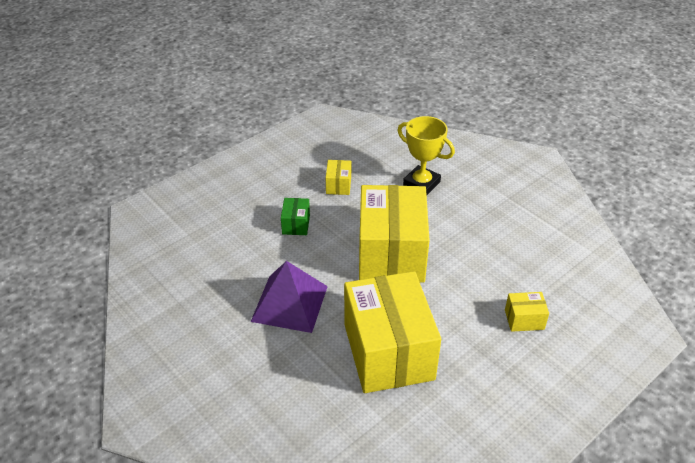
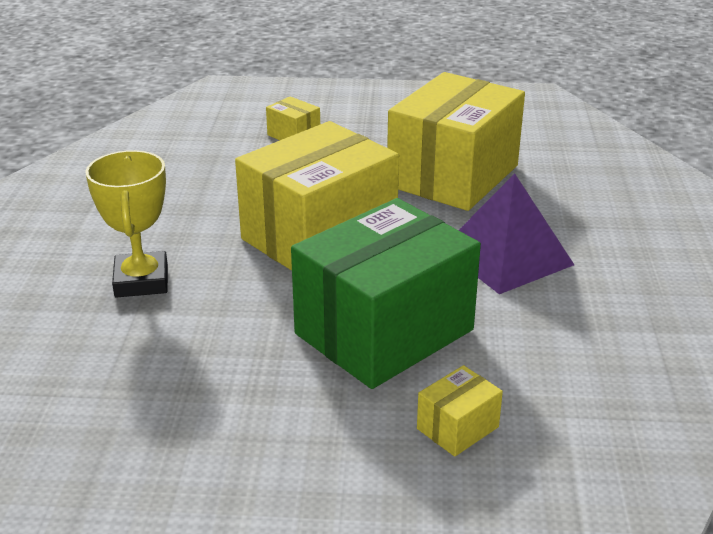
camera: 135 degrees left, 10 degrees down
(296, 224) = (384, 332): green box -> green box, size x2.46
(338, 185) = (244, 347): yellow box -> yellow box (457, 428)

